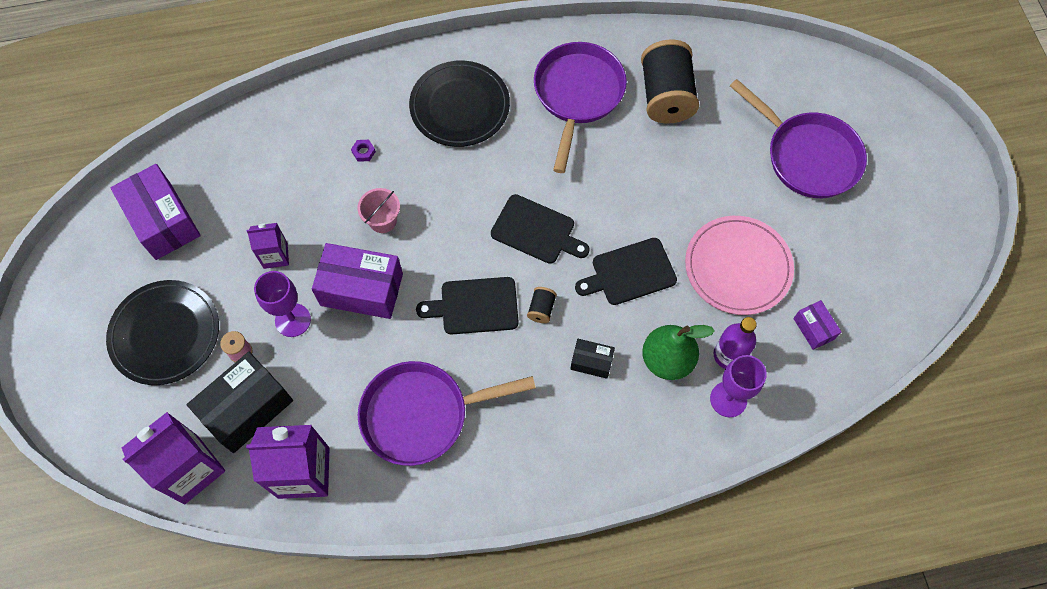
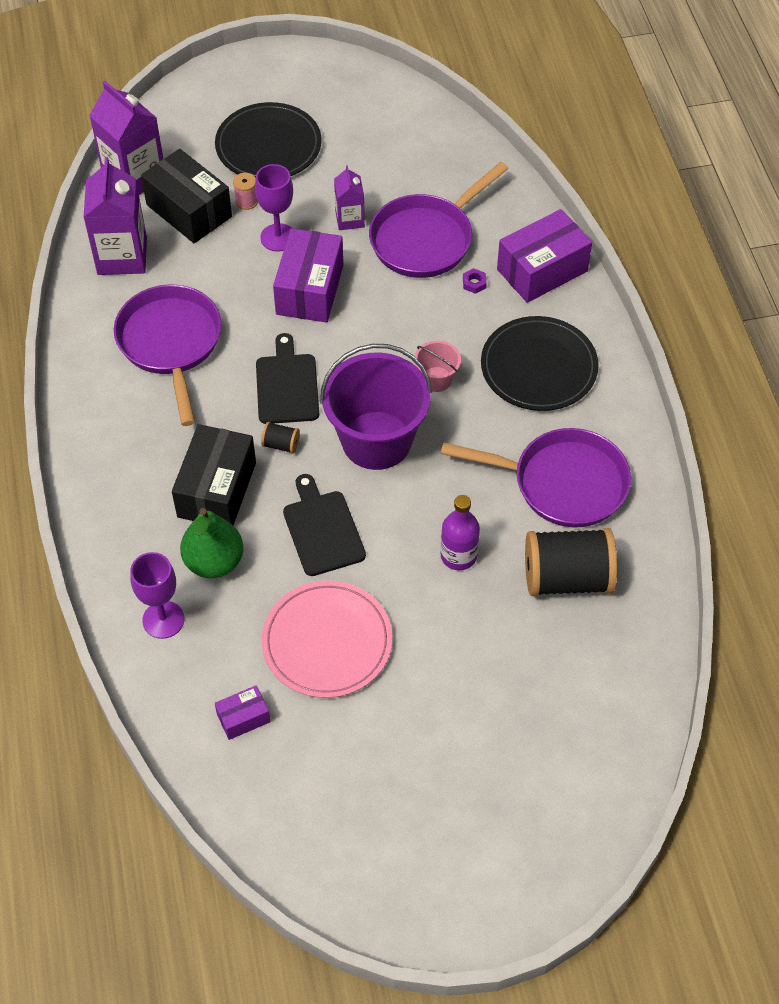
camera: 90 degrees right, 10 degrees down
(163, 221) = (389, 132): purple box -> purple box (542, 270)
(382, 220) = (390, 303): pink bucket -> pink bucket (436, 379)
(536, 231) = (376, 440): black cutting board -> purple bucket
(591, 362) = (216, 489): black box -> black box, size x1.98
(729, 355) = (216, 624): purple bottle -> purple bottle (458, 556)
(807, 156) = (484, 736): purple pan -> purple pan (426, 239)

